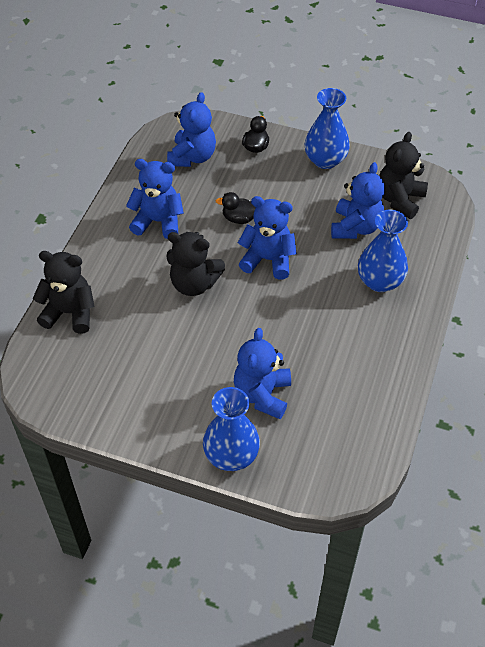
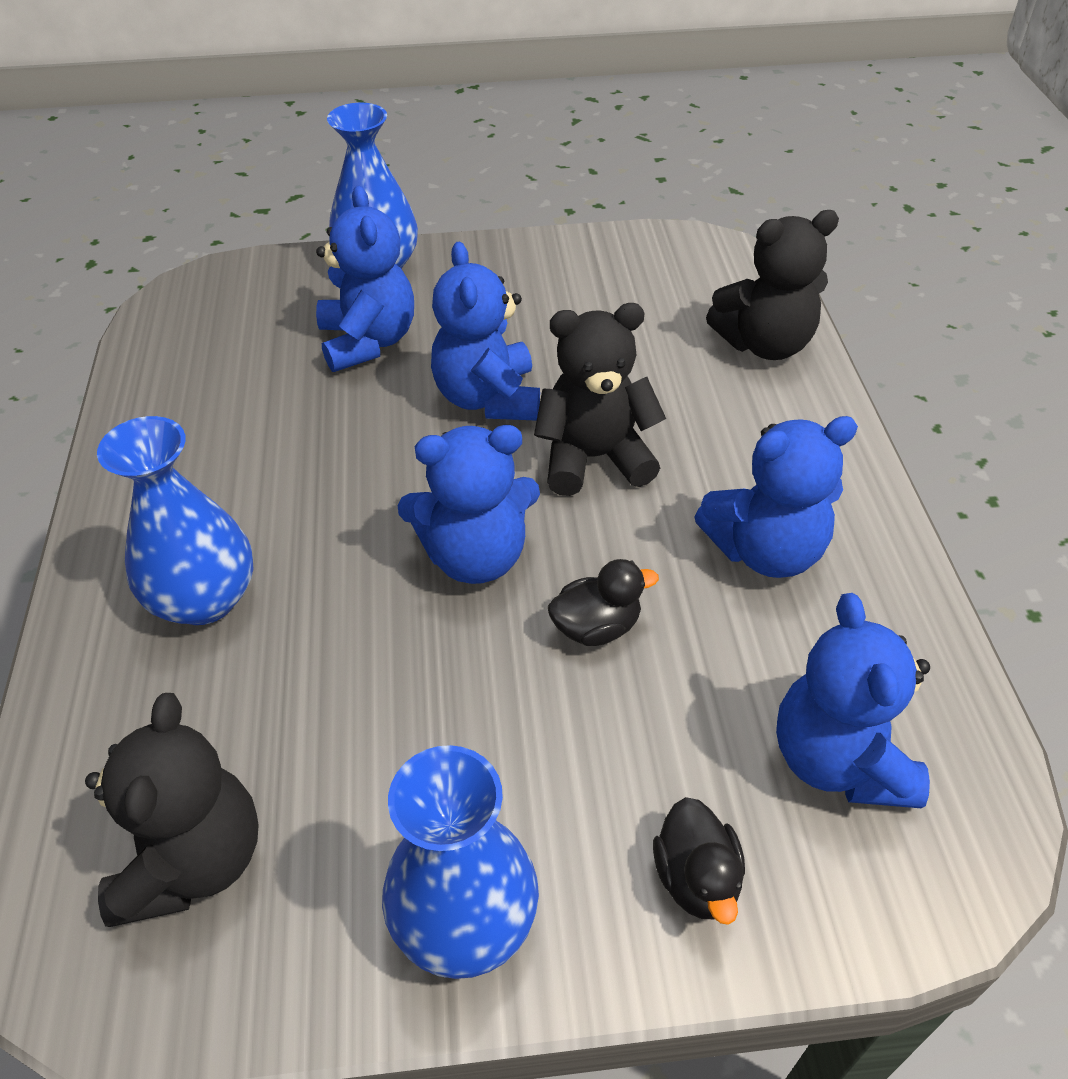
camera: 155 degrees right, 5 degrees down
(355, 227) = (299, 717): blue teddy bear -> blue teddy bear (488, 398)

